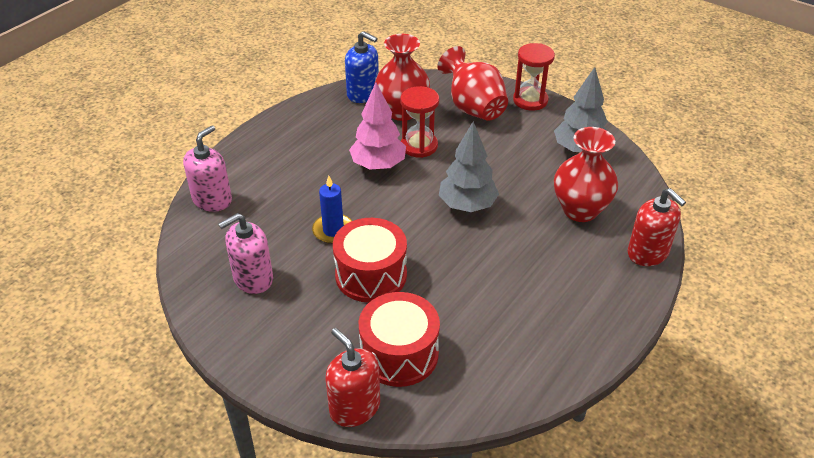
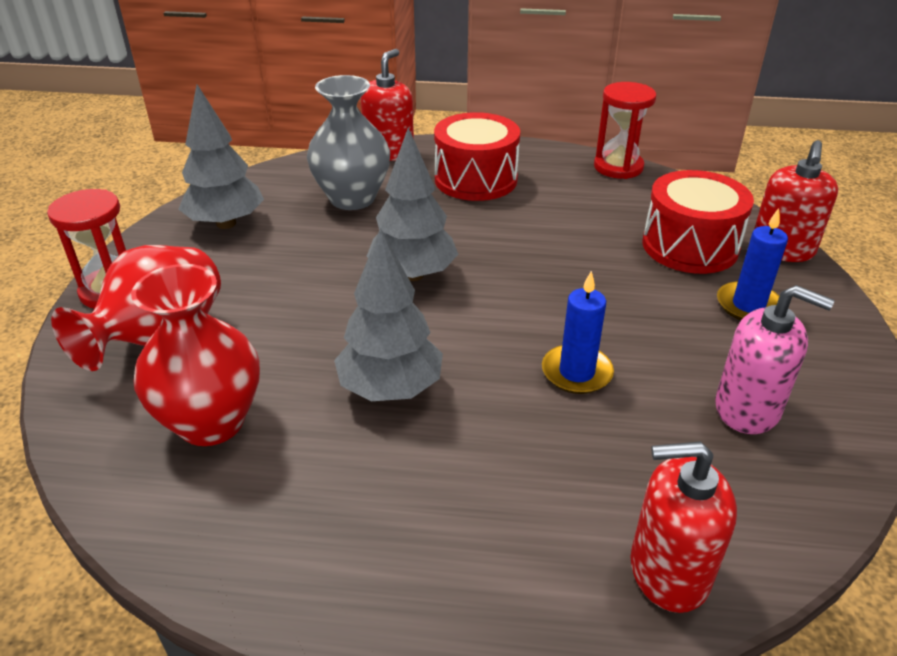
camera: 120 degrees left, 5 degrees down
(212, 200) = (668, 571): pink soap dispenser -> red soap dispenser
(318, 339) = (748, 305): none -> blue candle
(363, 94) = (169, 509): blue soap dispenser -> none
(371, 275) = (613, 306): red drum -> red drum (475, 179)
(378, 165) = (390, 389): pink tree -> grey tree
(419, 146) = (307, 363): red hourglass -> red hourglass (618, 167)
(580, 210) = (352, 198): red vase -> grey vase

